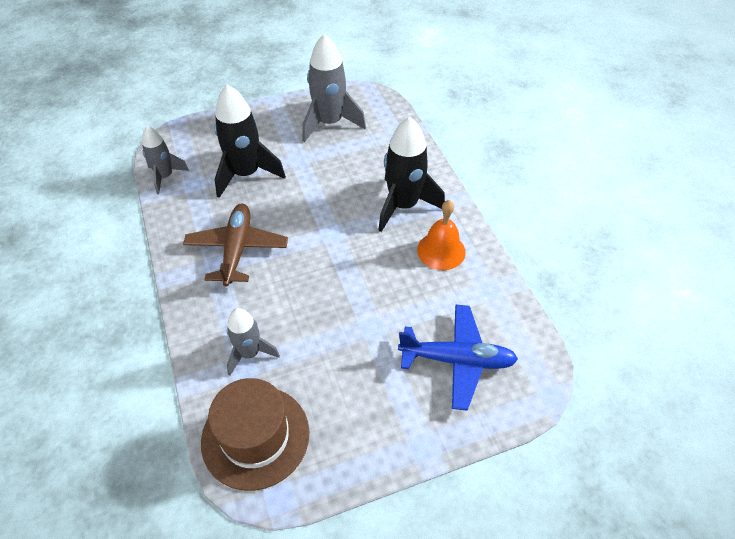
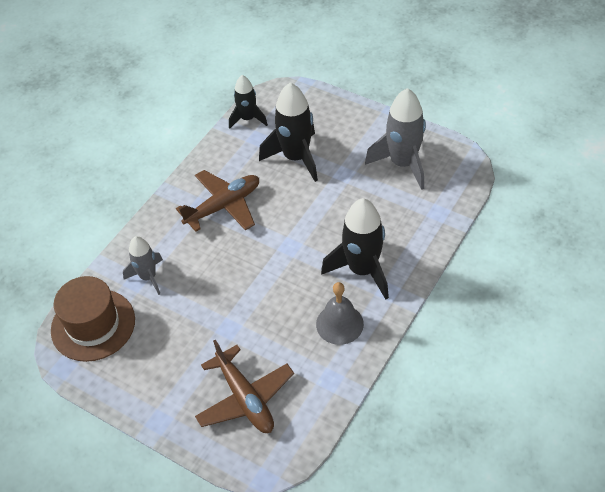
camera: 55 degrees right, 0 degrees up
(165, 177) = (248, 119): grey rocket -> black rocket
(441, 251) = (339, 324): orange bell -> grey bell
(457, 360) = (245, 398): blue plane -> brown plane

